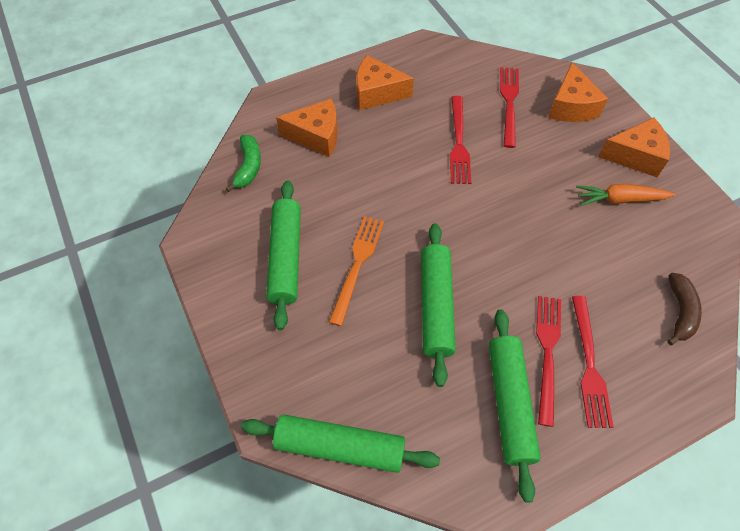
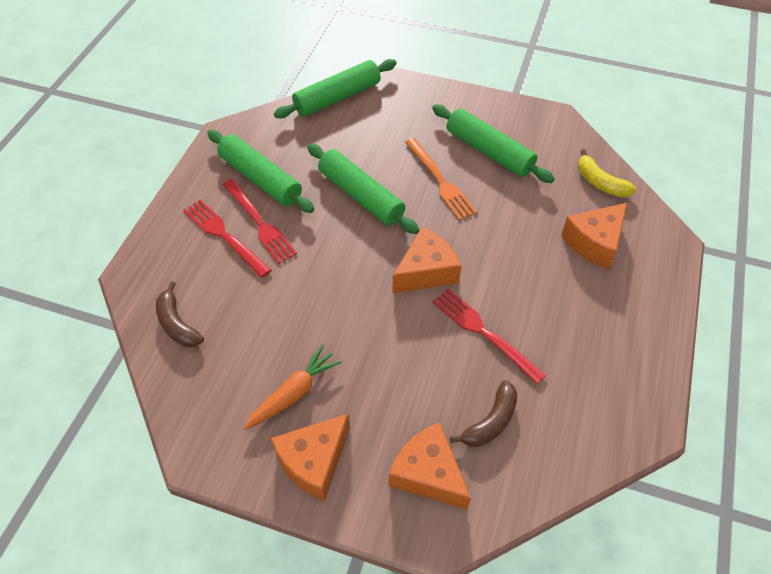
camera: 135 degrees right, 5 degrees down
(248, 166) = (600, 183): green banana -> yellow banana
(377, 93) = (610, 323): orange cheese -> orange cheese (426, 271)
(509, 102) = (491, 422): red fork -> brown banana

